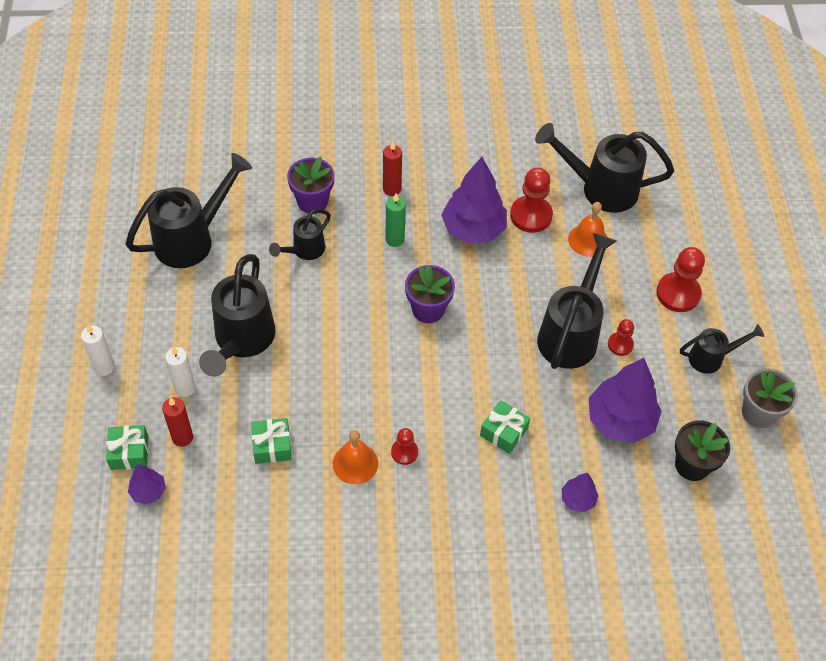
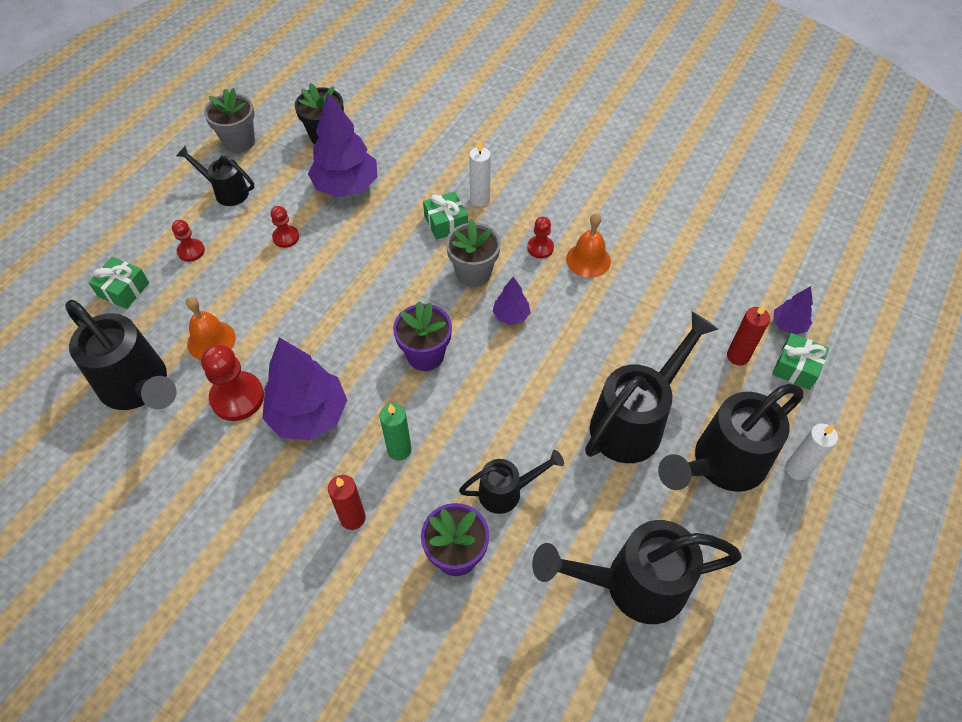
camera: 145 degrees left, 0 degrees up
(185, 388) = (716, 402): white candle -> white candle (480, 199)
(272, 446) = (655, 308): green gift -> green gift (123, 290)
(443, 396) = (473, 273): none -> grey flower pot
(571, 332) = (316, 267): black watering can -> black watering can (720, 465)
(578, 499) = (430, 155): purple tree -> purple tree (511, 316)
(678, 293) = (191, 251): red pawn -> red pawn, size x0.57

